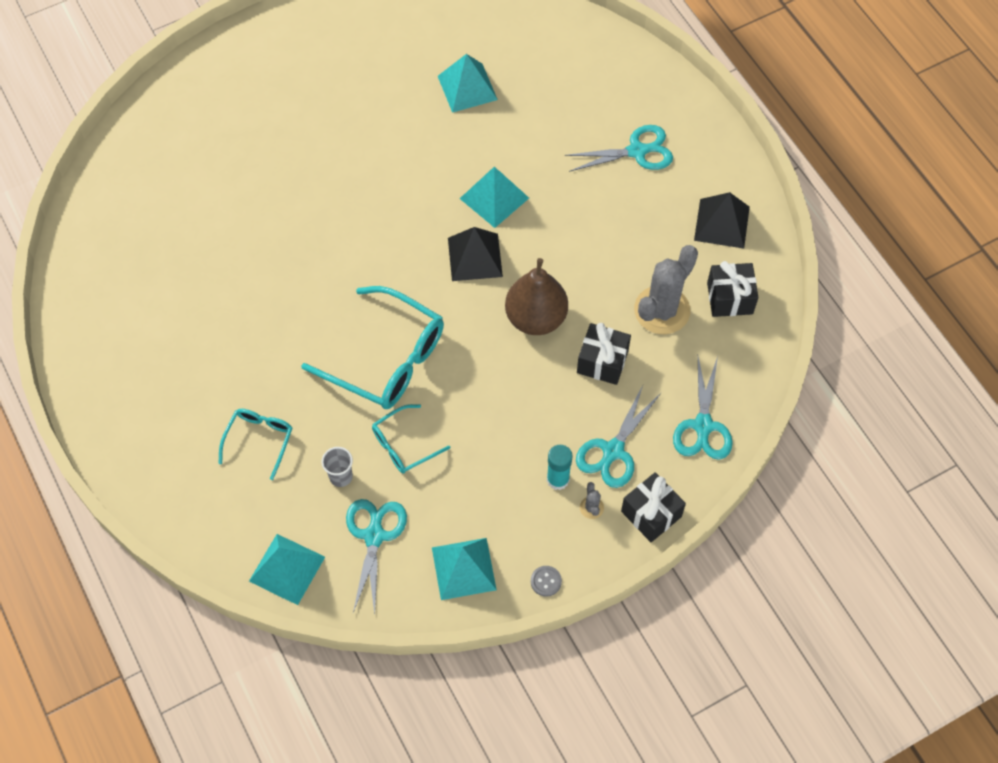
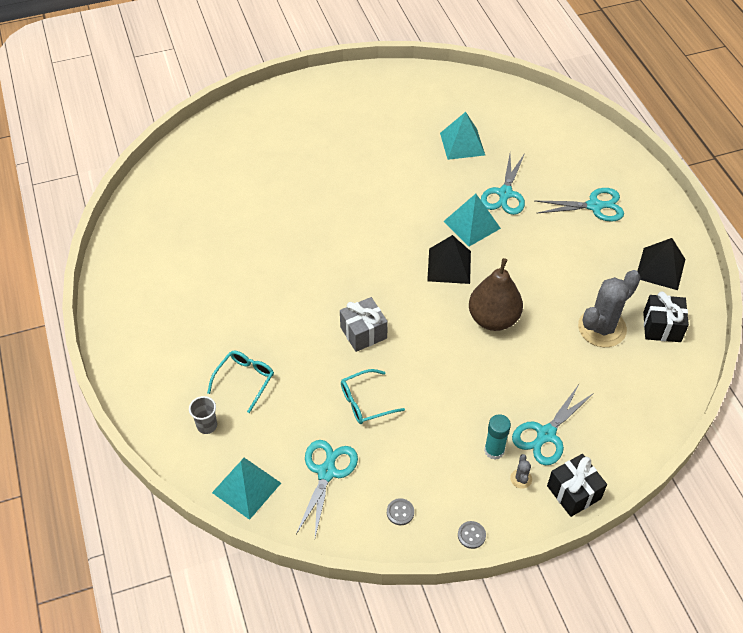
camera: 10 degrees right, 10 degrees down
(341, 476) = (307, 419): grey cup -> grey cup (207, 426)
(387, 359) = (363, 333): turquoise glasses -> grey gift
(464, 568) = (400, 512): turquoise pyramid -> grey button
(602, 362) = (545, 361): black gift -> none
(703, 426) = (628, 426): turquoise scissors -> turquoise scissors (505, 194)

